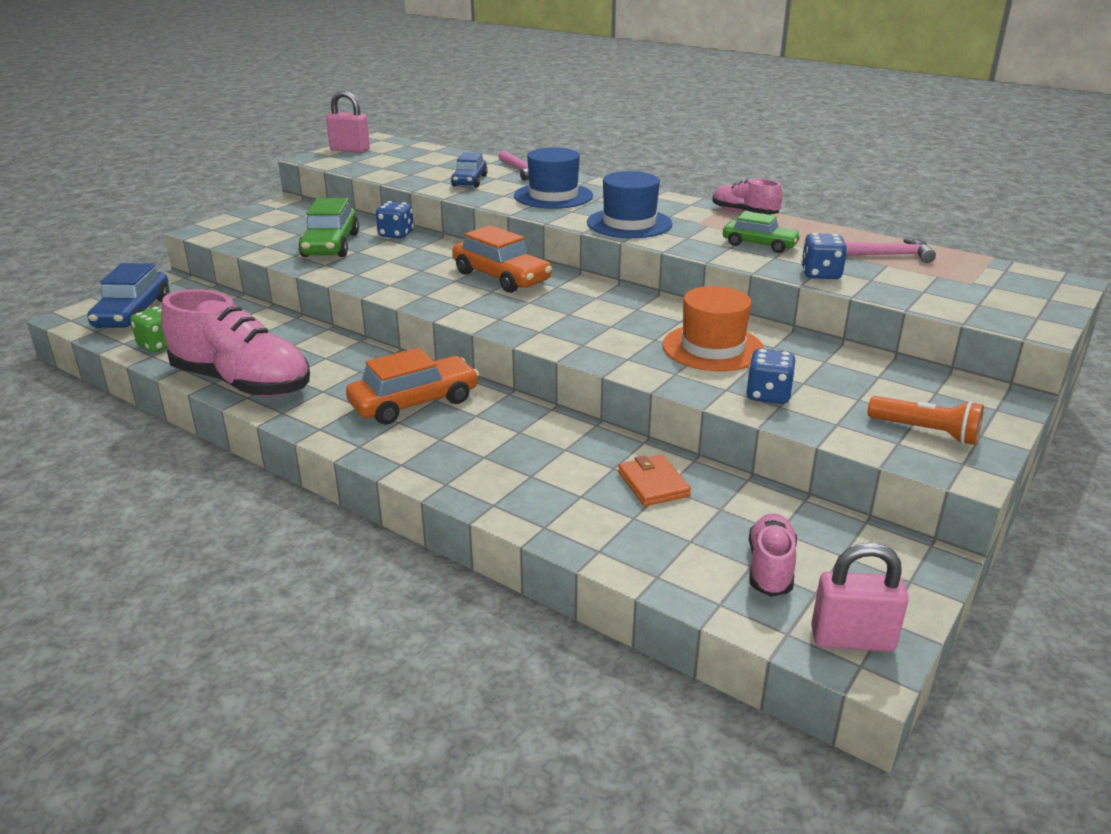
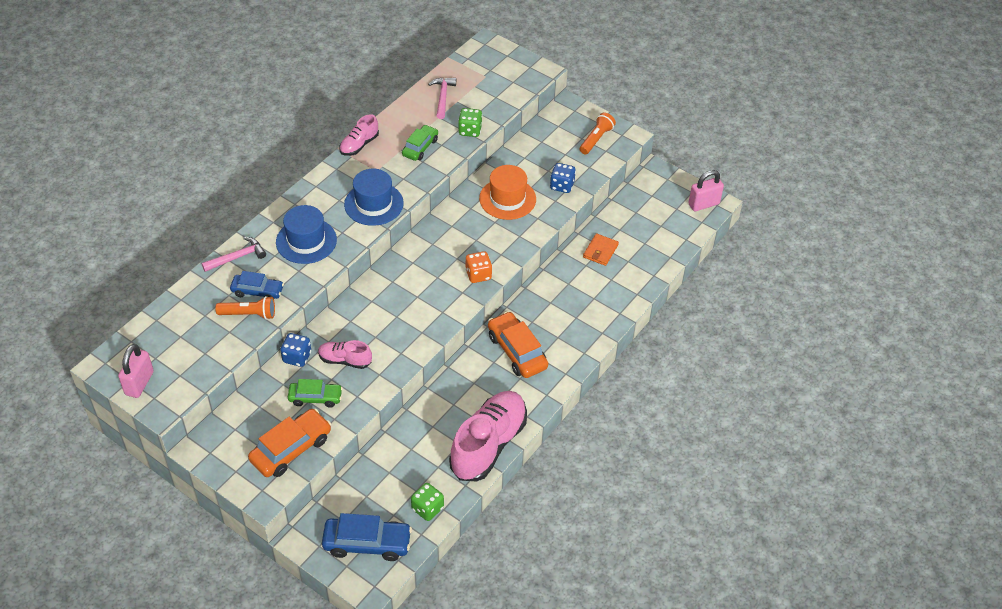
camera: 90 degrees left, 20 degrees up
(330, 245) = (315, 398): green car -> green car, size x0.64
(434, 179) = (249, 314): none -> orange flashlight
(501, 277) = (394, 291): orange car -> orange car (291, 449)
(535, 328) = (478, 275): none -> orange dice
(653, 484) = (600, 251): orange wallet -> orange wallet turned 45 degrees counterclockwise
(770, 568) = (662, 220): pink shoe -> pink shoe (345, 360)
(821, 274) = (470, 130): blue dice -> green dice
(852, 639) = (703, 204): pink padlock -> pink padlock turned 60 degrees clockwise

